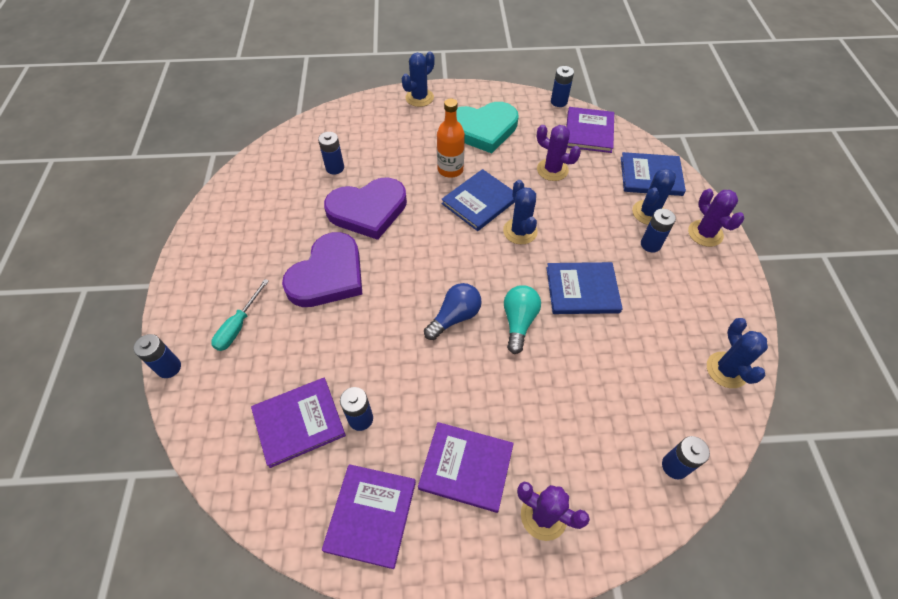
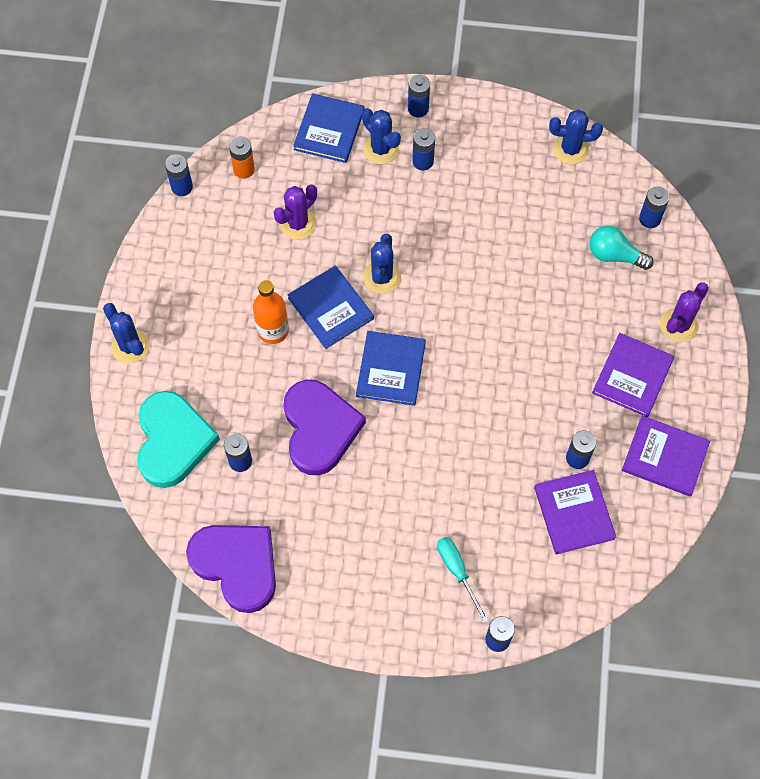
camera: 80 degrees left, 10 degrees up
(238, 326) = (457, 571): turquoise screwdriver -> turquoise screwdriver turned 150 degrees counterclockwise
(328, 275) = (406, 478): purple heart -> purple heart (237, 565)
(455, 317) = (480, 360): blue light bulb -> none
(482, 129) = (211, 282): turquoise heart -> turquoise heart (173, 441)
(518, 322) = (495, 303): turquoise light bulb -> turquoise light bulb (614, 255)
(520, 231) = (382, 277): blue cactus -> blue cactus turned 75 degrees counterclockwise
(582, 290) = (467, 238): blue book -> blue book (391, 369)
(589, 132) = (244, 169): purple book -> orange battery
(705, 233) = (418, 109): purple cactus -> blue battery

